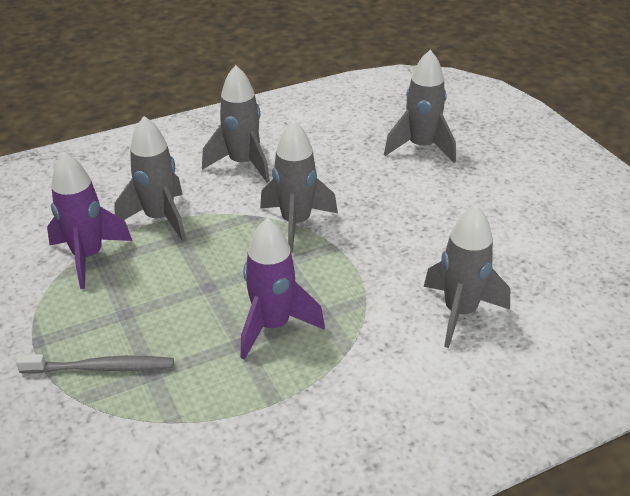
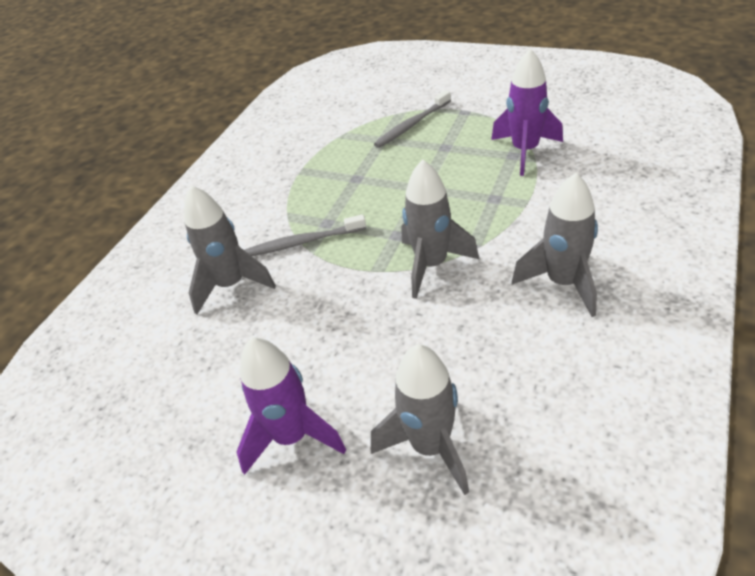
camera: 145 degrees right, 5 degrees up
(160, 219) = (532, 198): grey rocket -> none
(273, 326) = (349, 196): purple rocket -> purple rocket (292, 437)
(364, 309) = (302, 242): none -> grey toothbrush

